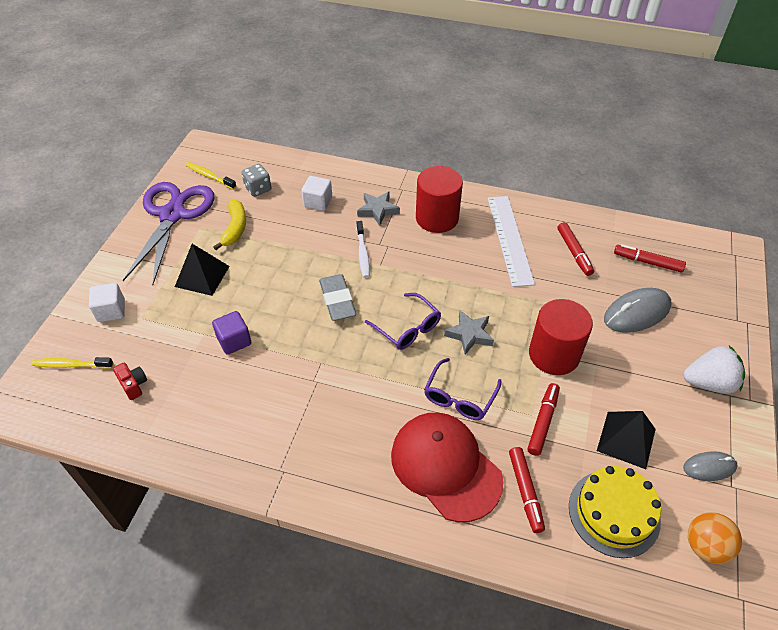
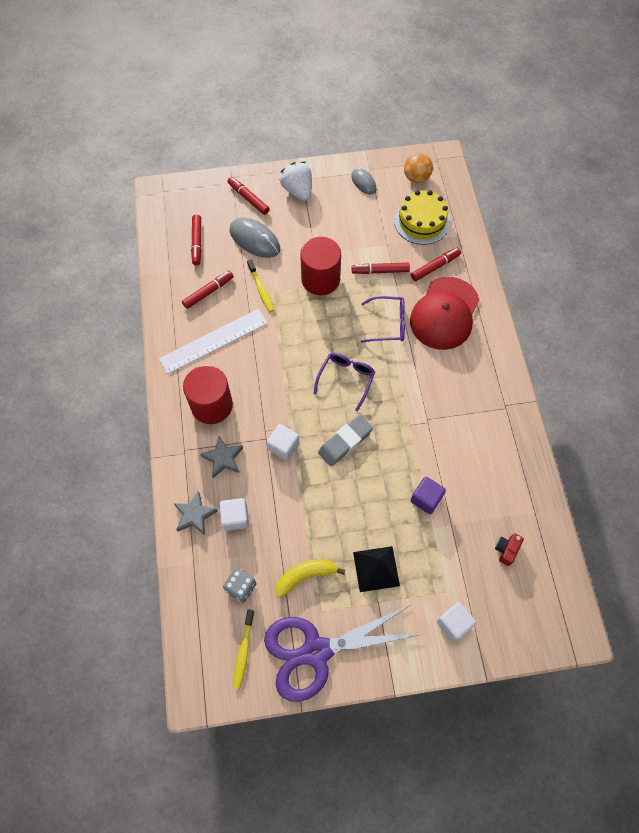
camera: 115 degrees left, 15 degrees up
(71, 365) = (519, 615): yellow toothbrush -> yellow toothbrush (261, 289)
(363, 253) = (283, 446): white toothbrush -> white cube
(469, 334) = (330, 336): grey star -> grey star (195, 515)
(626, 439) = (367, 225): black pyramid -> none
(706, 327) = (248, 198): none -> red marker

